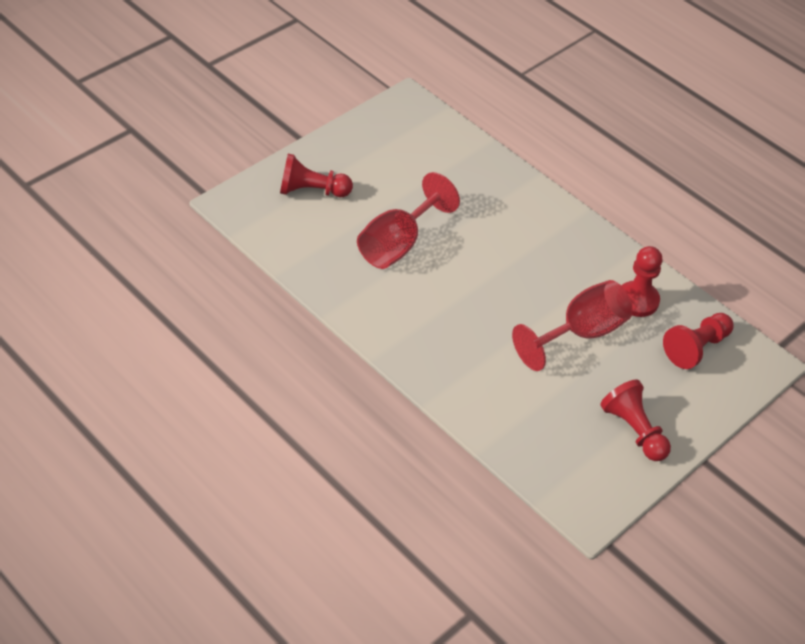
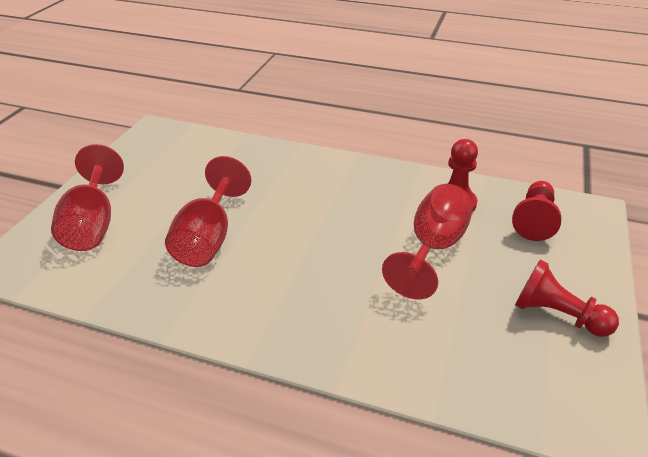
camera: 25 degrees left, 10 degrees down
(312, 191) = (93, 224): red pawn -> red goblet

